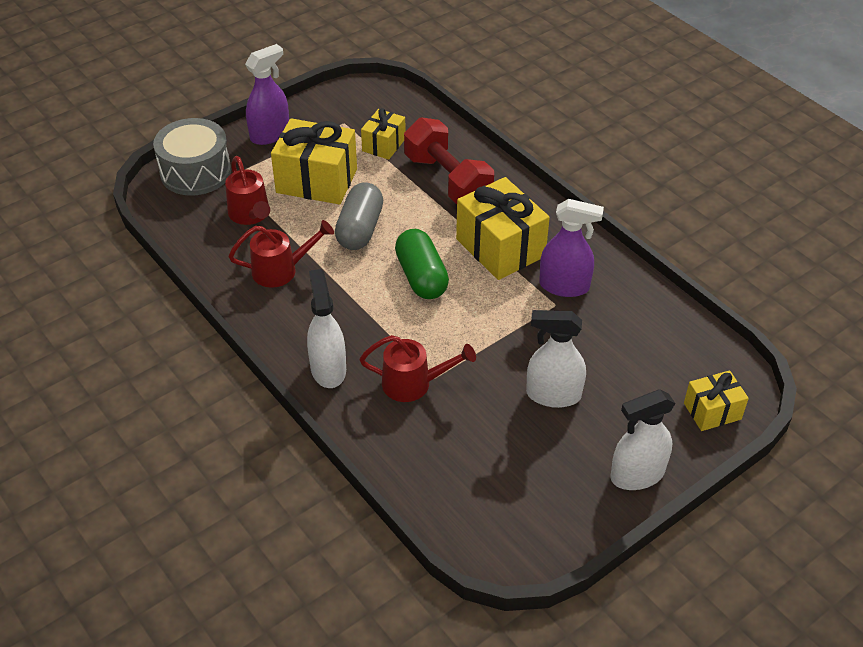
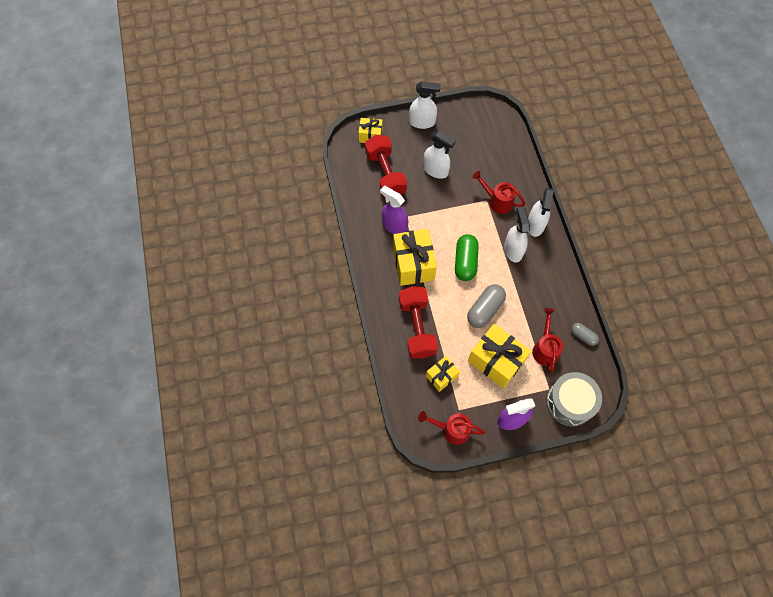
camera: 155 degrees left, 20 degrees up
(197, 246) = (583, 336): none -> grey capsule
(281, 270) = (539, 297): red watering can -> red watering can (451, 429)
(351, 319) = (513, 250): none -> white spray bottle
(636, 356) = (385, 174): none -> red dumbbell

